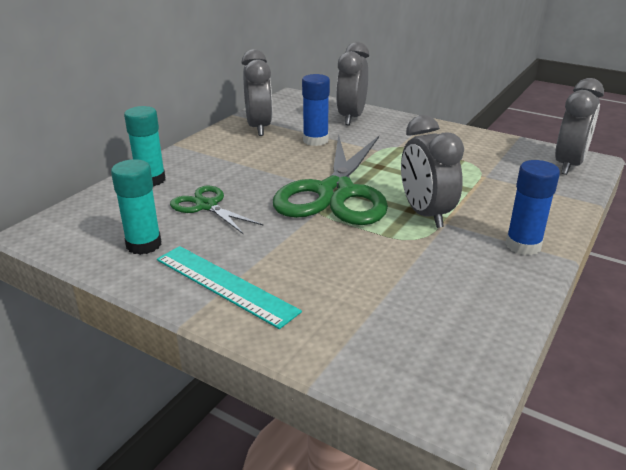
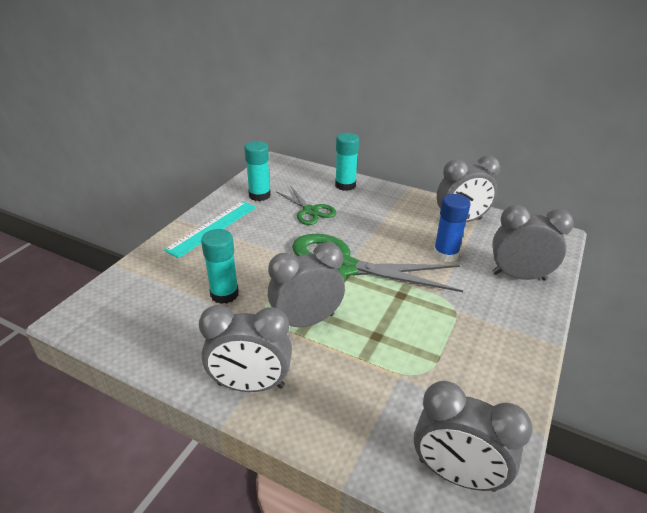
camera: 85 degrees right, 5 degrees up
(206, 206) = (310, 211): green scissors -> green scissors turned 105 degrees clockwise
(384, 267) = (224, 294): none -> turquoise glue stick
(523, 245) = (250, 385): blue glue stick -> grey clock

